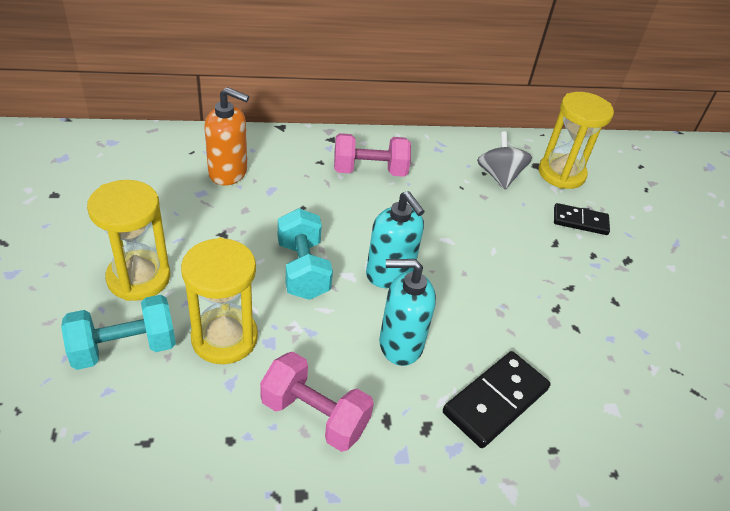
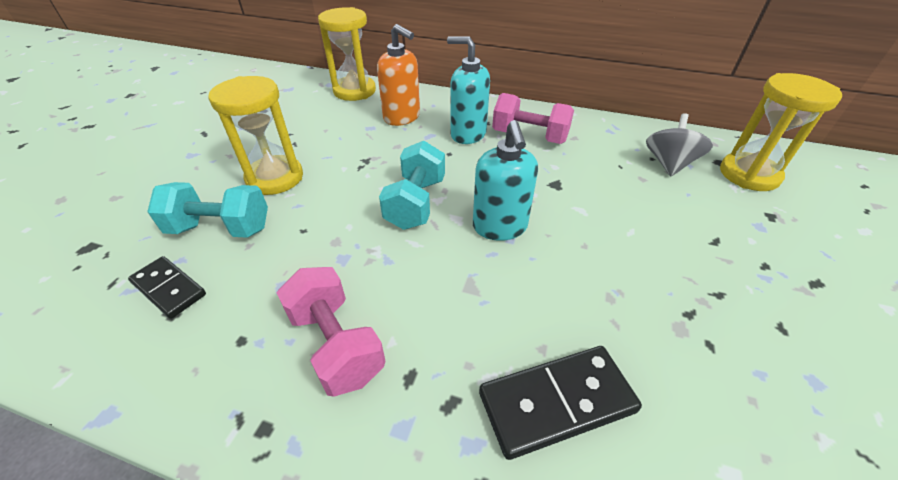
camera: 30 degrees right, 0 degrees up
(224, 338) = (306, 243): yellow hourglass -> yellow hourglass (354, 91)
(400, 344) = (472, 298): turquoise soap dispenser -> turquoise soap dispenser (467, 134)
(580, 221) = (758, 226): black domino -> black domino (169, 289)

